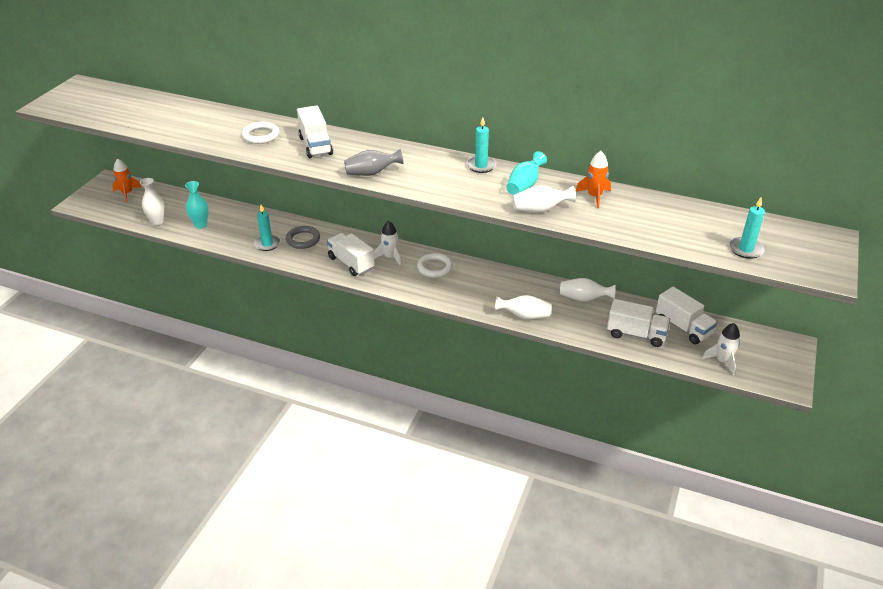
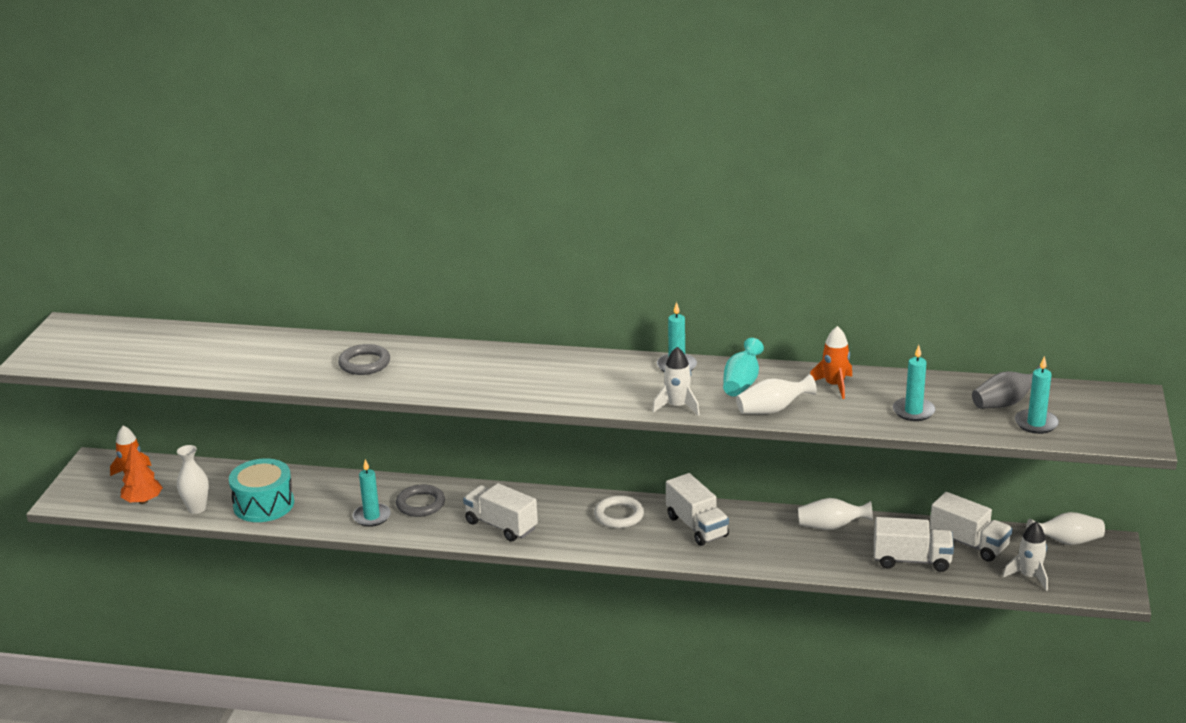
camera: 10 degrees left, 10 degrees down
(125, 211) = (143, 501): none -> orange tree
(201, 225) = (264, 504): turquoise vase -> turquoise drum
(261, 135) = (364, 363): white ring -> grey ring
(315, 146) = (446, 367): white truck -> white truck (697, 526)
(371, 173) = (537, 393): grey vase -> grey vase (1006, 403)
(390, 257) = (552, 510): white rocket -> white rocket (677, 406)
(524, 316) = (760, 559): white vase -> white vase (1067, 541)
(649, 226) = (913, 411): none -> turquoise candle

